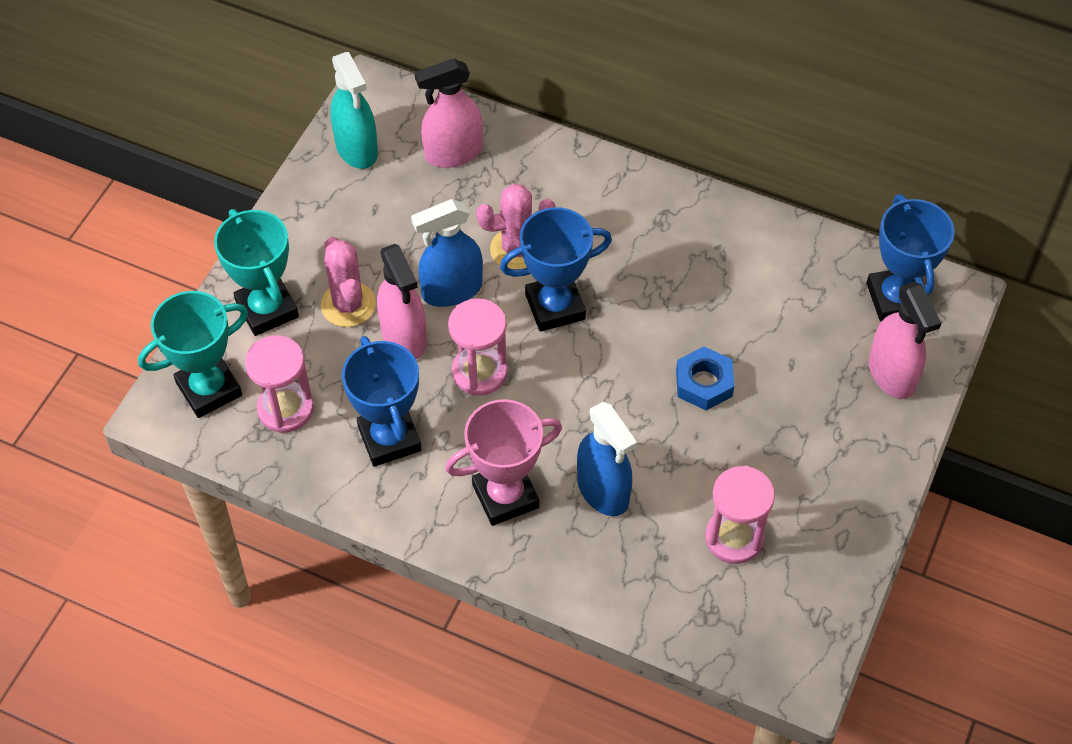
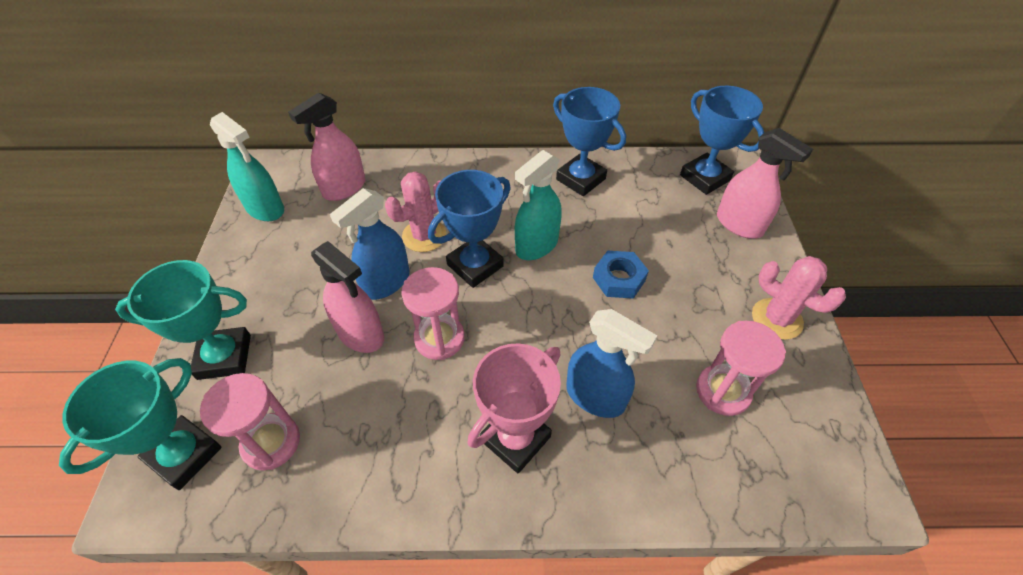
camera: 25 degrees left, 5 degrees down
(267, 309) = (224, 357): turquoise trophy -> turquoise trophy turned 45 degrees counterclockwise
(348, 305) = (300, 326): pink cactus -> pink cactus (776, 319)
(389, 438) = (384, 429): blue trophy -> blue trophy (580, 179)
(635, 309) = (536, 245): none -> turquoise spray bottle

